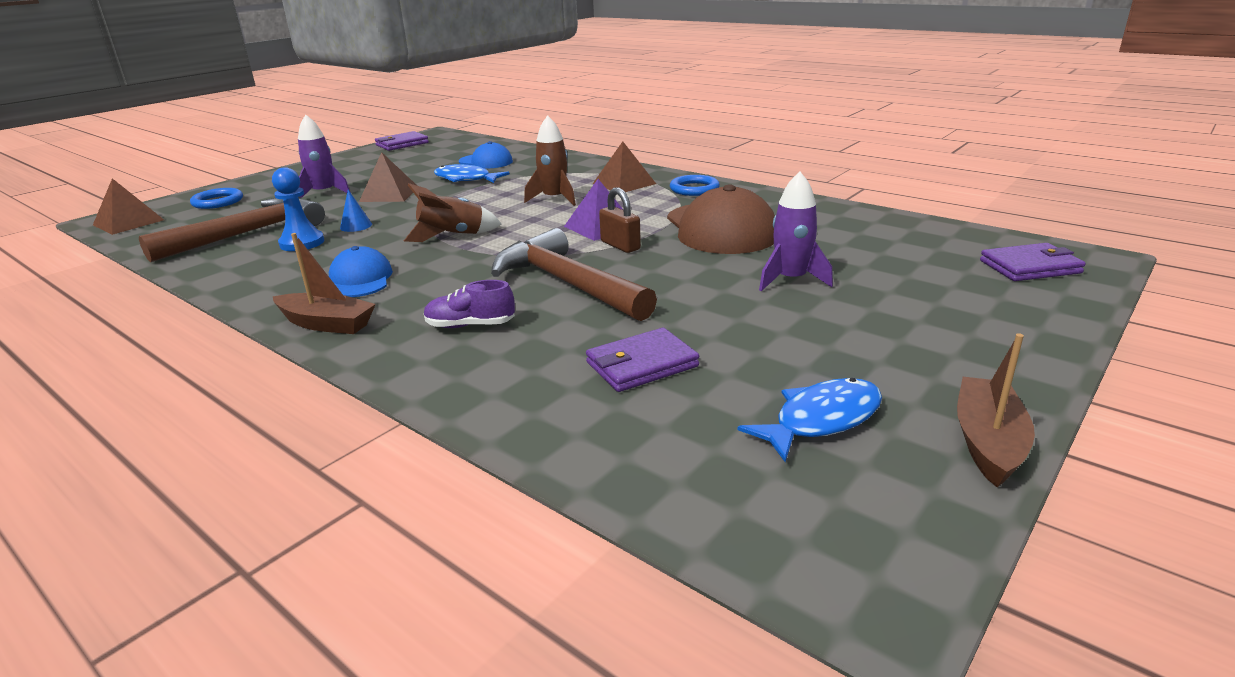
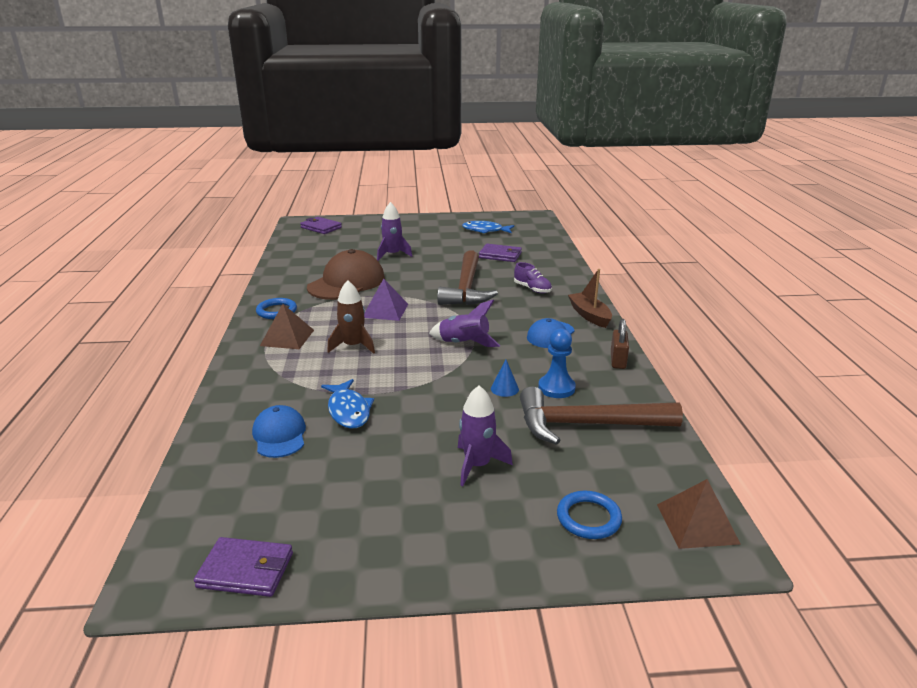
camera: 135 degrees left, 0 degrees up
(389, 194) = (432, 424): brown pyramid -> none
(452, 236) = (463, 344): brown rocket -> purple rocket
(620, 245) = (405, 295): brown padlock -> brown padlock (618, 360)
(988, 442) = (463, 217): brown boat -> none

